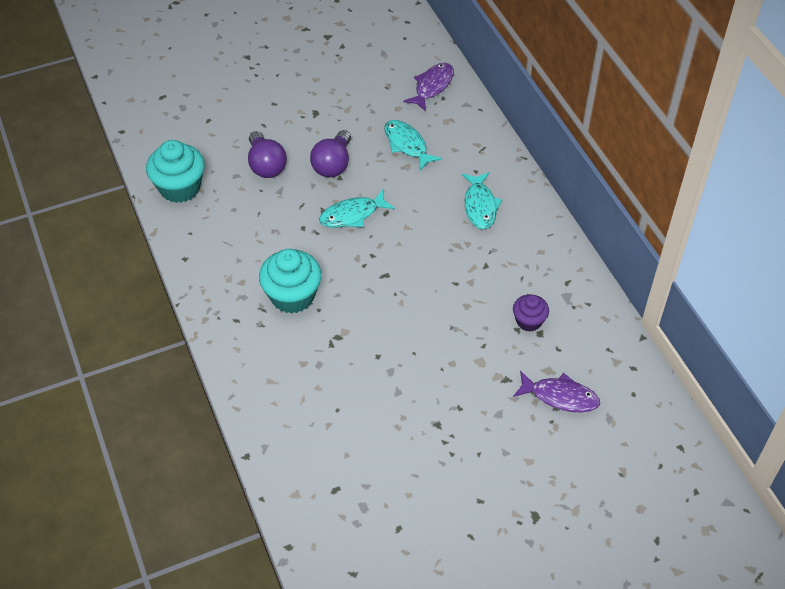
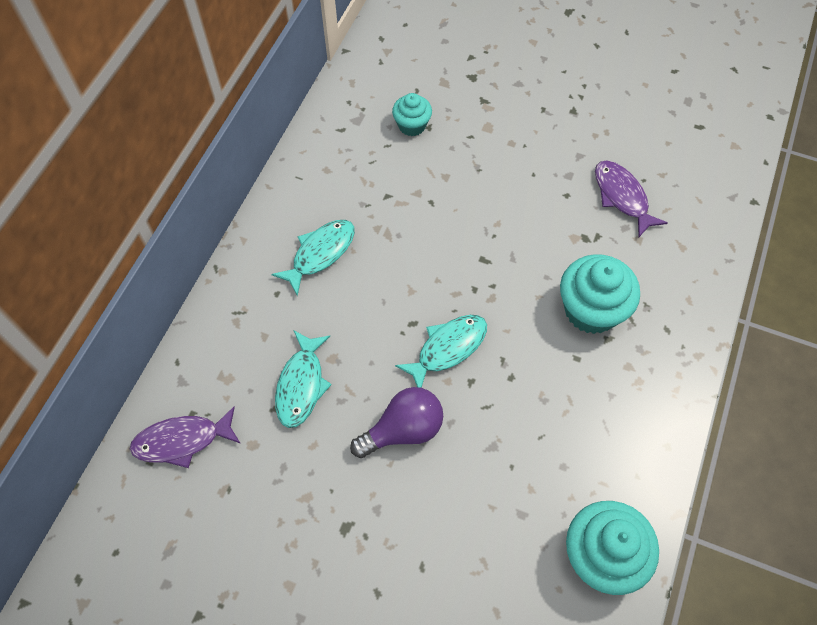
camera: 135 degrees left, 10 degrees up
(266, 165) = (475, 497): purple light bulb -> none
(352, 215) = (447, 348): turquoise fish -> turquoise fish turned 60 degrees counterclockwise
(529, 321) = (412, 125): purple cupcake -> turquoise cupcake
(560, 396) = (459, 60): purple fish -> purple fish (622, 197)

